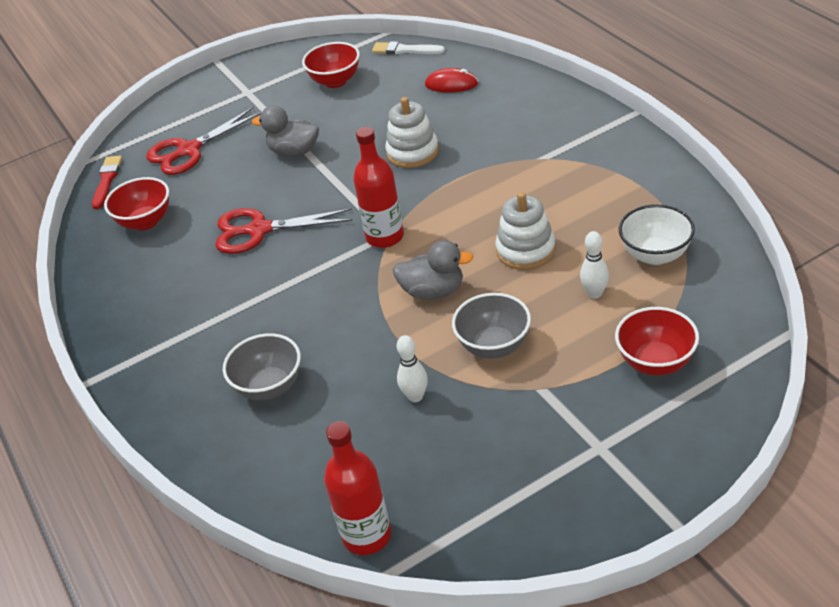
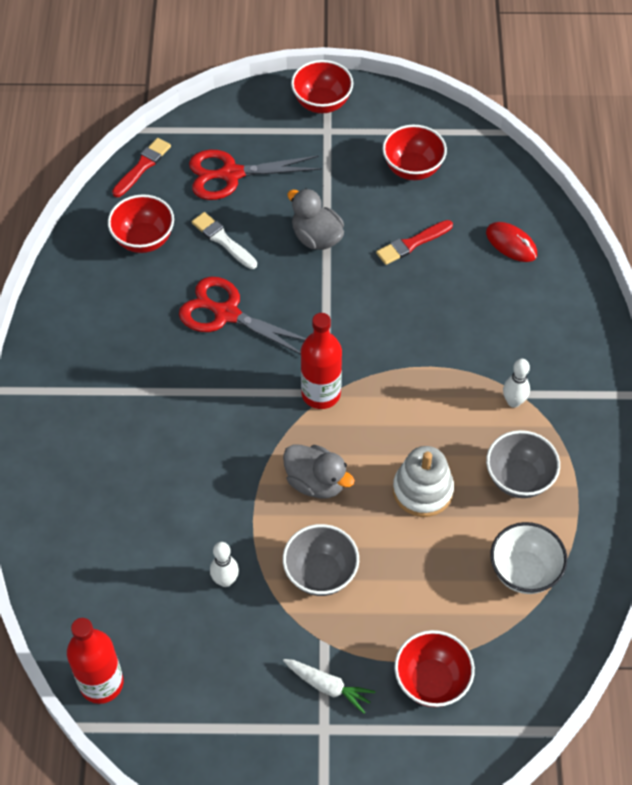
camera: 25 degrees right, 15 degrees up
(229, 80) = (322, 103): none -> red bowl
(269, 387) = (125, 492): grey bowl -> grey bowl (519, 479)
(375, 119) = (412, 243): none -> red brush
(405, 50) = (503, 168): white brush -> white brush (223, 240)
(412, 152) = (414, 308): white stacking toy -> none
(574, 416) = (328, 686): none -> white carrot
(594, 293) = (441, 577): white bowling pin -> white bowling pin (513, 402)

